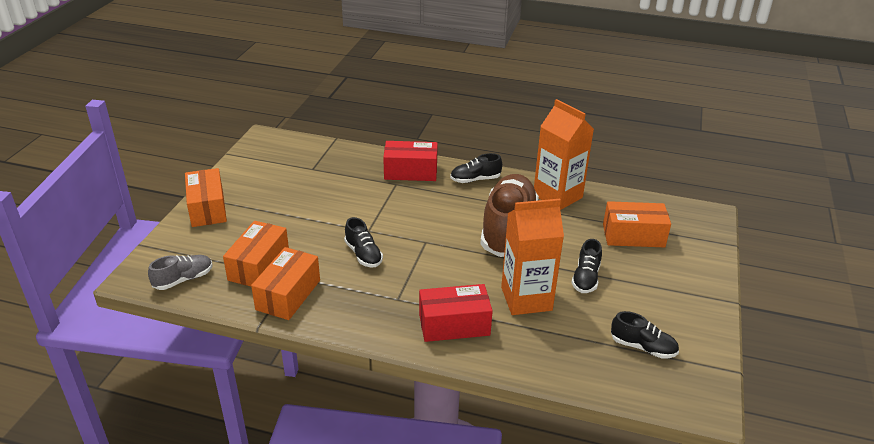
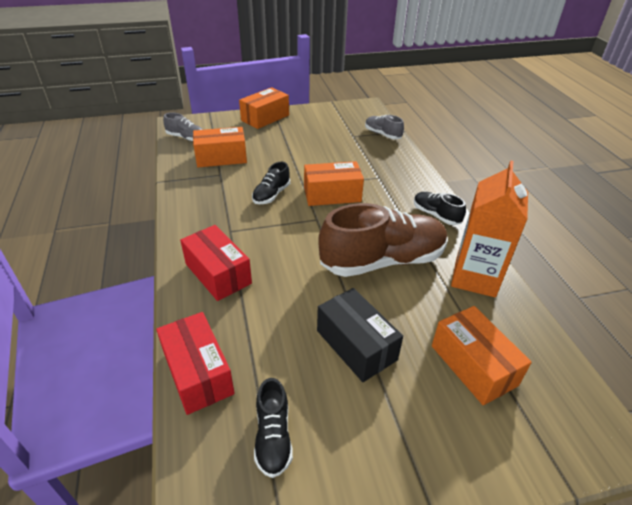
camera: 60 degrees right, 5 degrees up
(288, 295) = (199, 180): orange box -> orange box (332, 194)
(329, 152) = (382, 134): none -> grey shoe
(410, 172) = (403, 178): red box -> red box (198, 373)
(526, 299) = (287, 308): orange carton -> none
(586, 278) = (356, 345): black shoe -> black box

